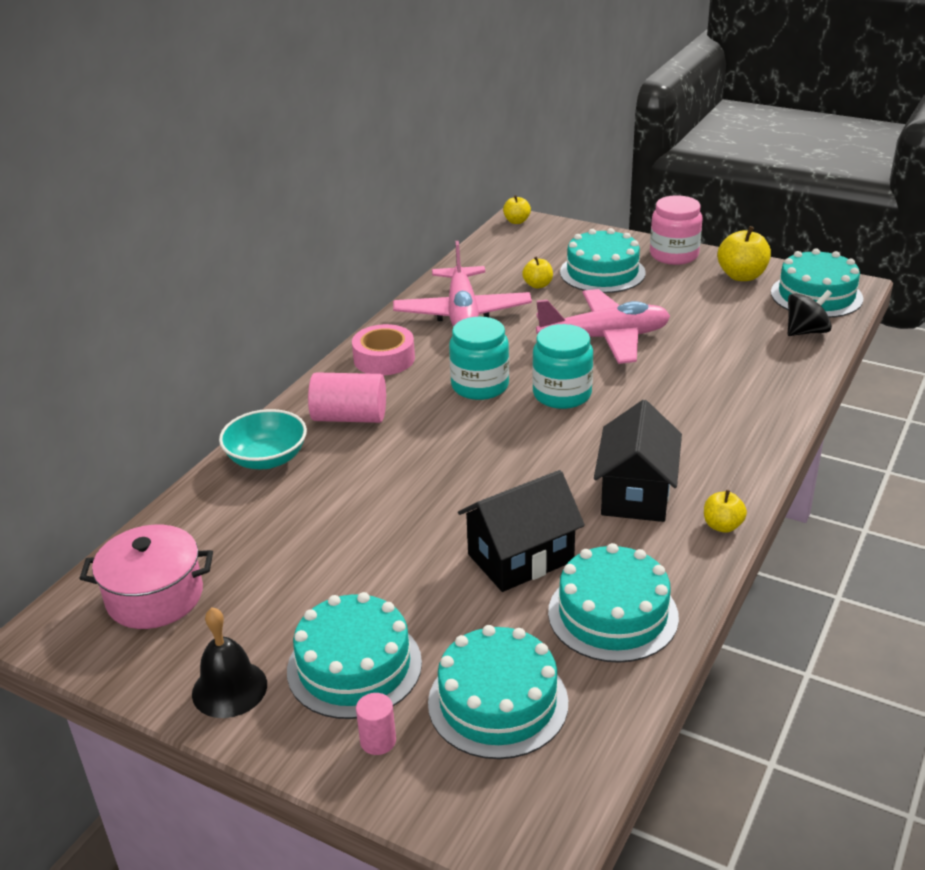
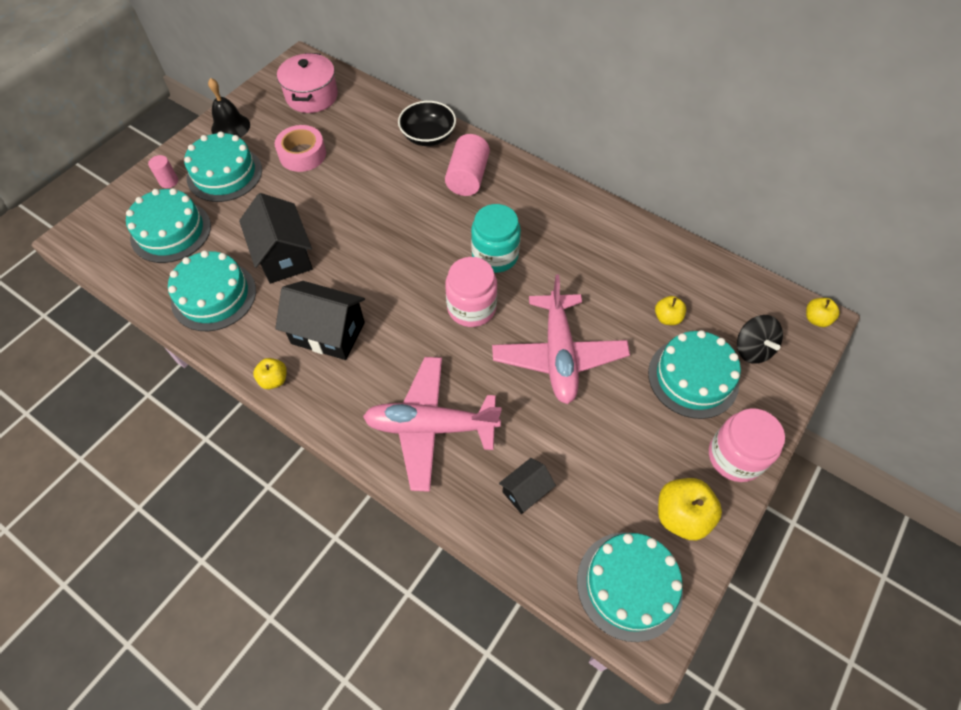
camera: 95 degrees right, 25 degrees up
(267, 459) = (428, 136): turquoise bowl -> black bowl
(384, 359) = (546, 199): pink tape -> pink tape (302, 154)
(462, 313) = (616, 255): pink plane -> pink plane (431, 426)
(562, 394) = (471, 308): turquoise jar -> pink jar
(764, 346) = (525, 491): none -> black house
(806, 332) = (548, 543): black spinning top -> black spinning top (752, 349)

